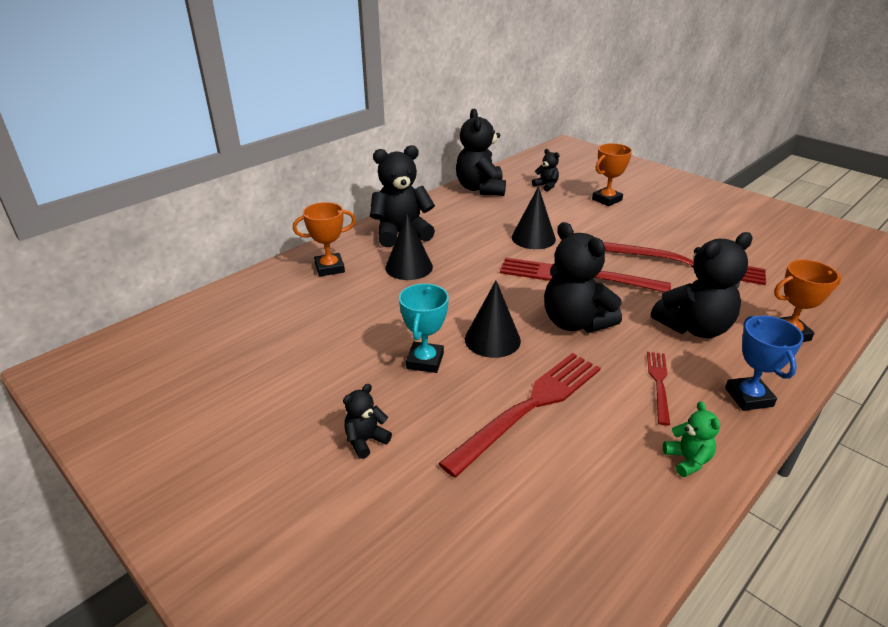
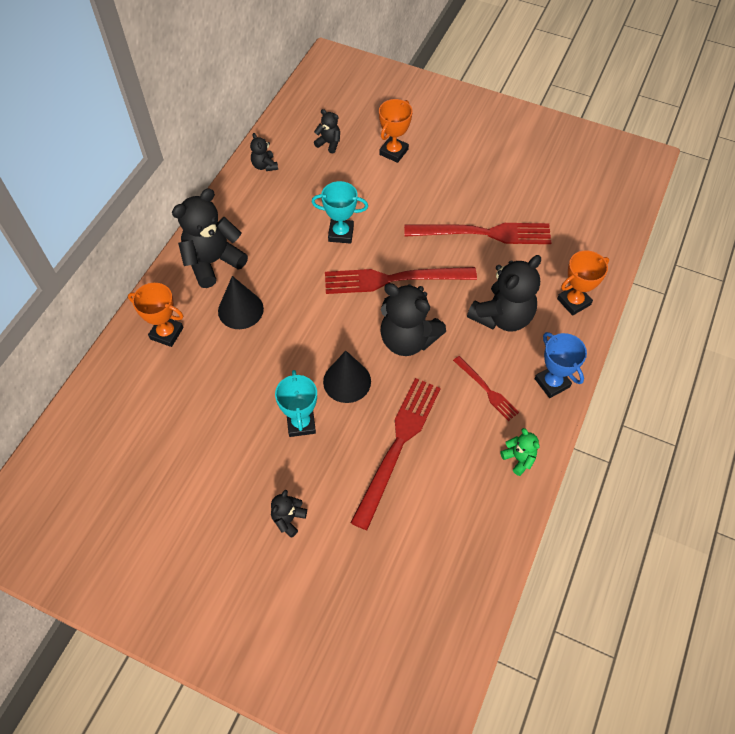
camera: 20 degrees left, 25 degrees up
(329, 268) = (166, 333): orange trophy -> orange trophy turned 60 degrees clockwise
(480, 189) = (264, 166): black teddy bear -> black teddy bear, size x0.48
(533, 238) = (341, 233): black cone -> turquoise trophy
(659, 384) = (486, 390): red fork -> red fork turned 150 degrees clockwise

